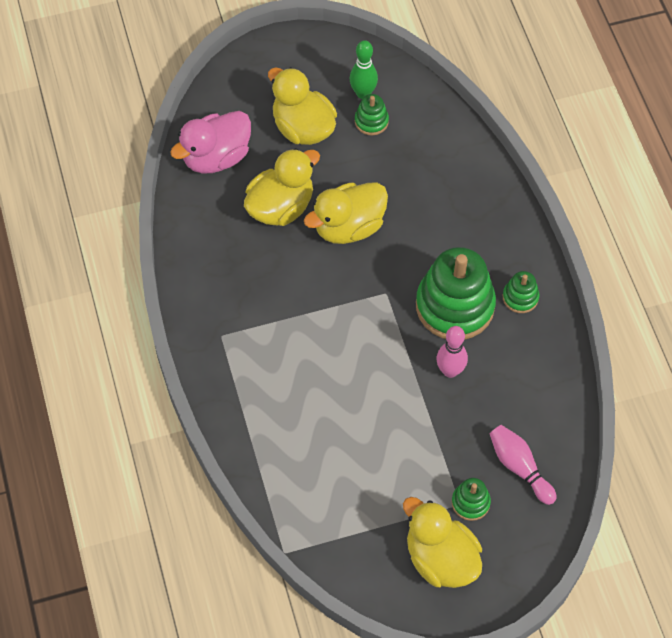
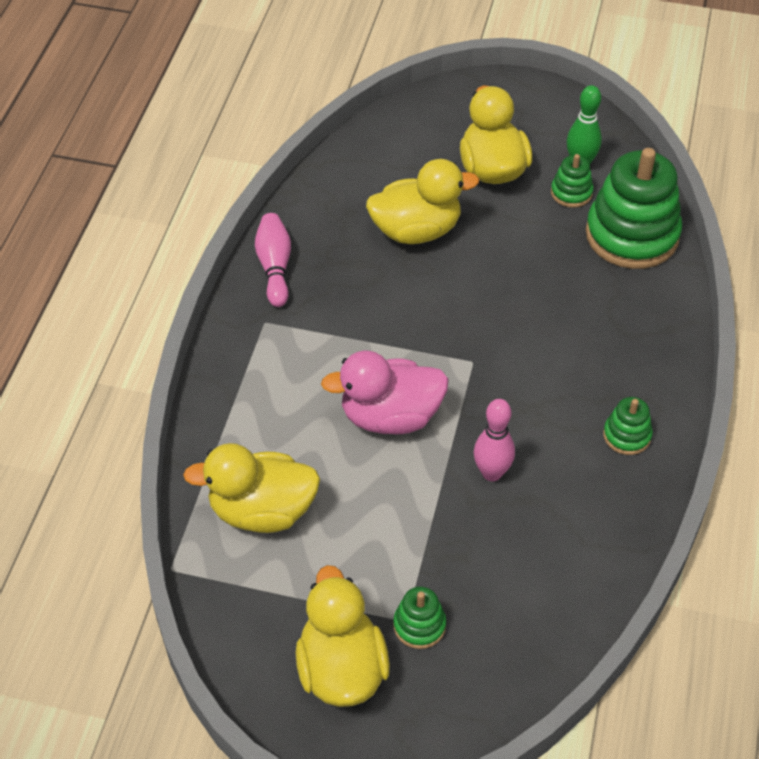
camera: 30 degrees right, 10 degrees down
(216, 157) = (382, 158): pink duck -> pink duck (390, 416)
(348, 227) = (476, 280): yellow duck -> yellow duck (262, 511)
(455, 306) = (543, 409): green stacking toy -> green stacking toy (632, 235)
(519, 467) = (505, 617): pink bowling pin -> pink bowling pin (275, 267)

